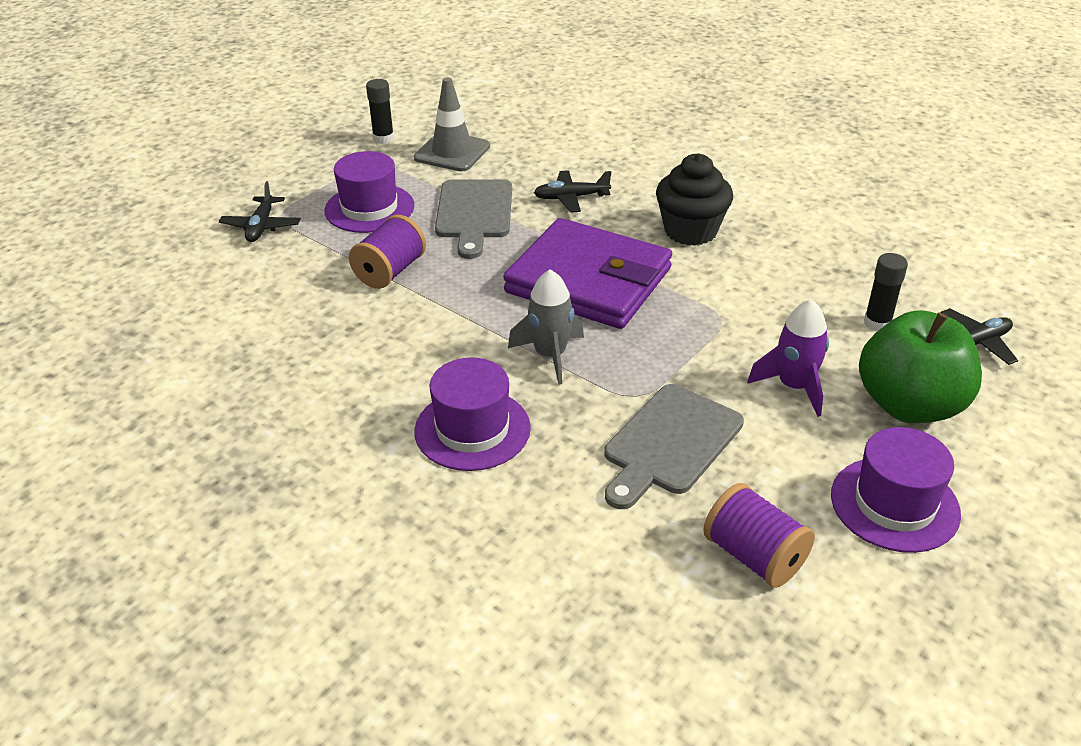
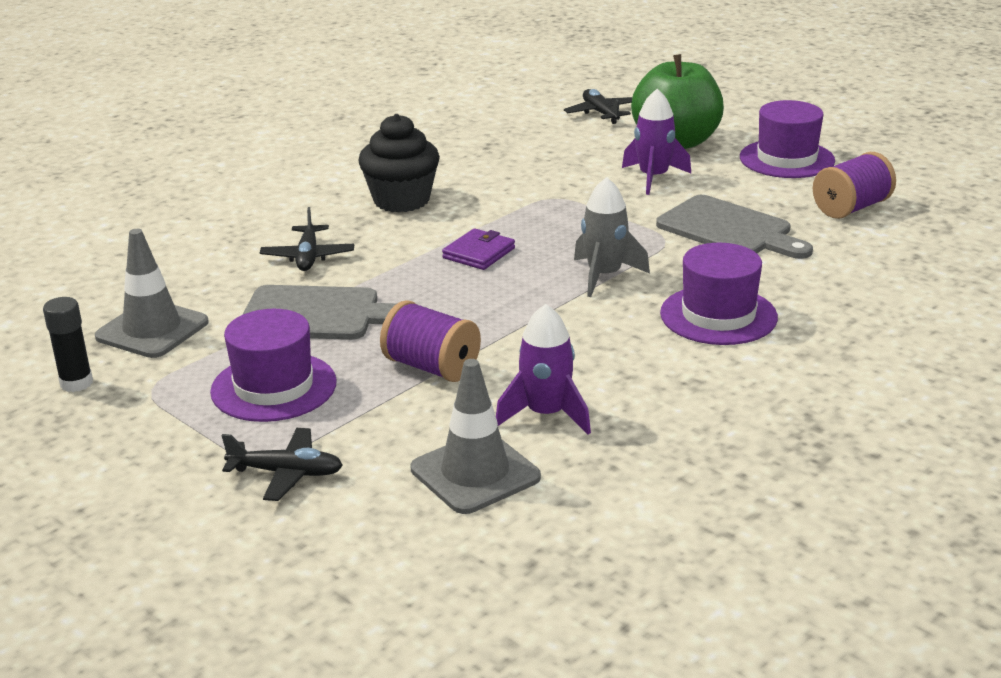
camera: 85 degrees left, 10 degrees down
(241, 301) = (475, 473): none -> grey traffic cone
(313, 330) = (546, 414): none -> purple rocket
(589, 280) = (479, 253): purple wallet -> purple wallet, size x0.40
(877, 323) = (569, 141): black glue stick -> none

